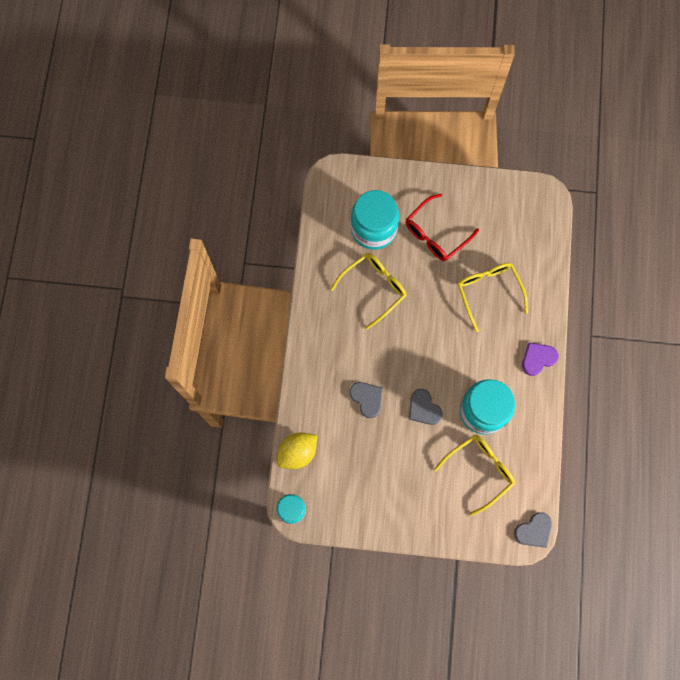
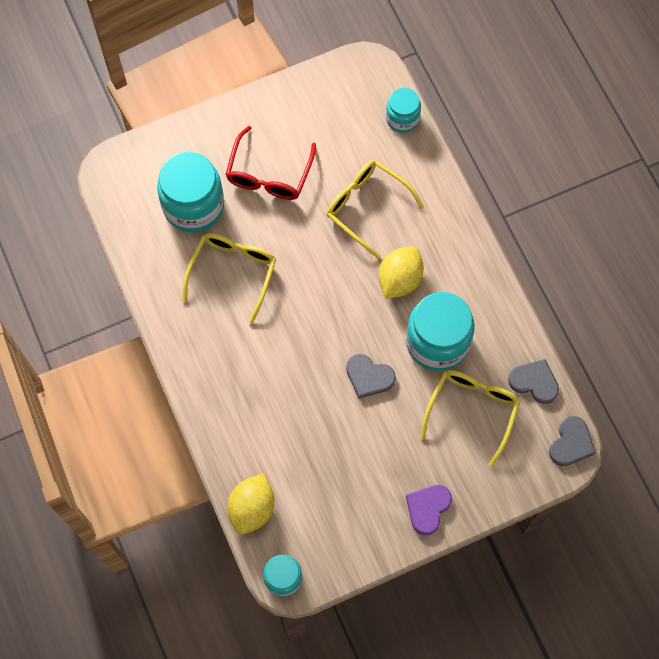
camera: 30 degrees left, 5 degrees down
(367, 398) = (297, 402): grey heart -> grey heart (534, 382)
(482, 354) = (399, 279): none -> yellow lemon
(538, 359) = (464, 251): purple heart -> purple heart (428, 508)
(548, 244) = (402, 118): none -> turquoise jar

